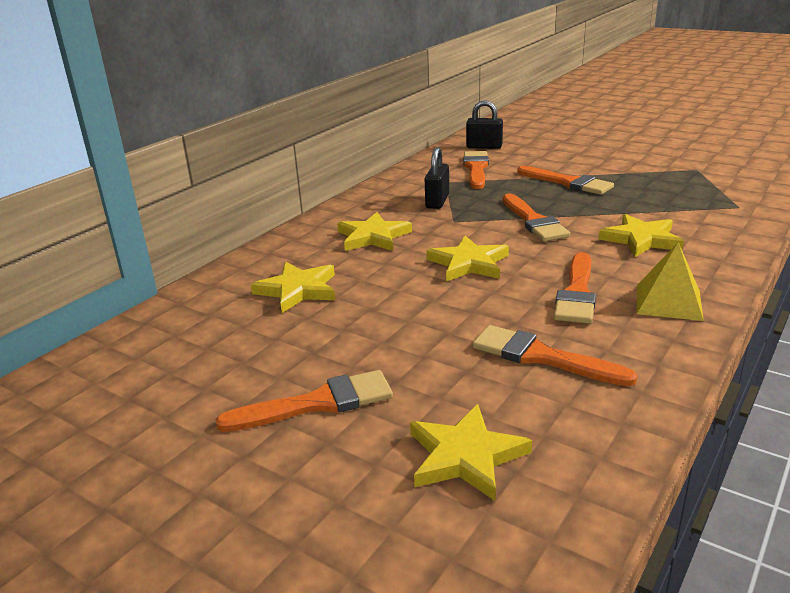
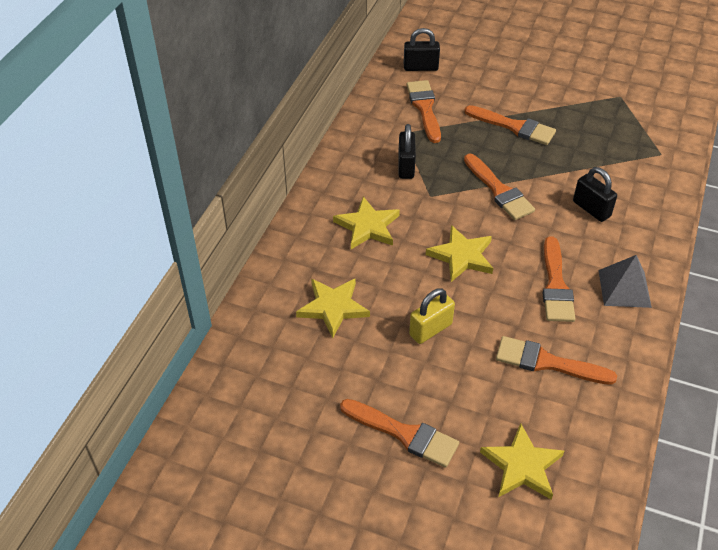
camera: 15 degrees left, 20 degrees up
(317, 404) = (404, 434): orange brush -> orange brush turned 60 degrees clockwise
(402, 316) = (430, 329): none -> yellow padlock
(641, 239) = (591, 209): yellow star -> black padlock
(668, 302) = (624, 288): yellow pyramid -> grey pyramid

